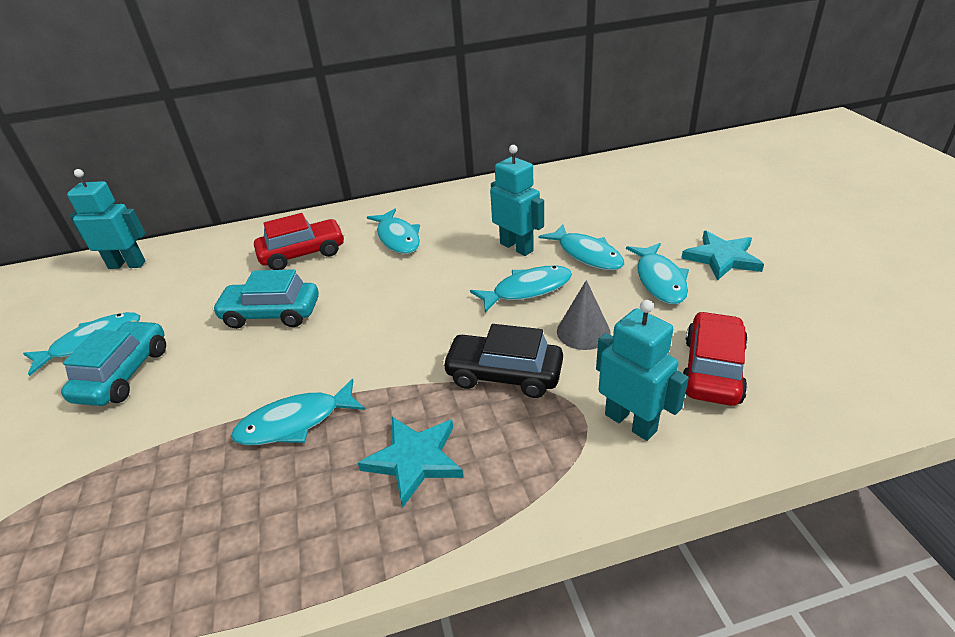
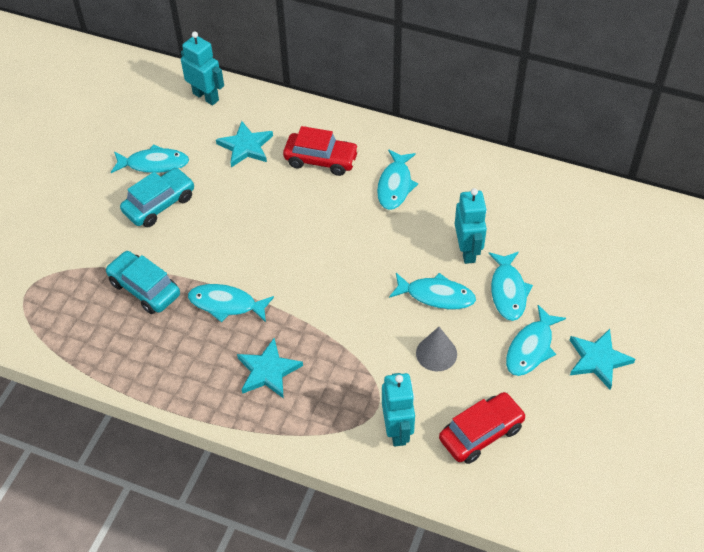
camera: 35 degrees right, 15 degrees up
(206, 279) = (246, 146): none -> turquoise star
(271, 314) = (265, 208): turquoise car -> turquoise car (144, 288)
(504, 374) = (360, 351): black car -> none

